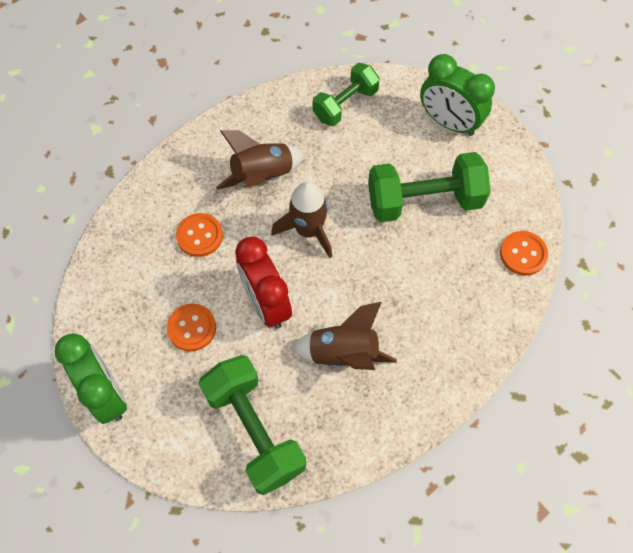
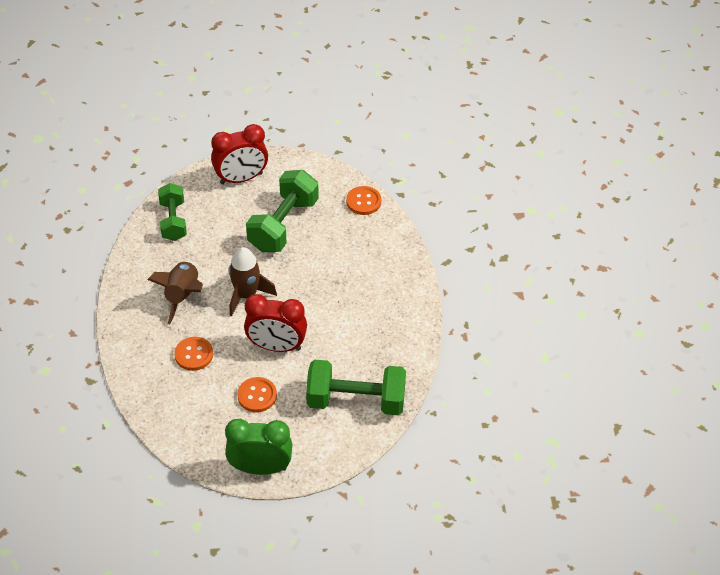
camera: 55 degrees left, 15 degrees down
(344, 353) = (346, 326): brown rocket -> none
(449, 122) = (241, 178): green clock -> red clock

